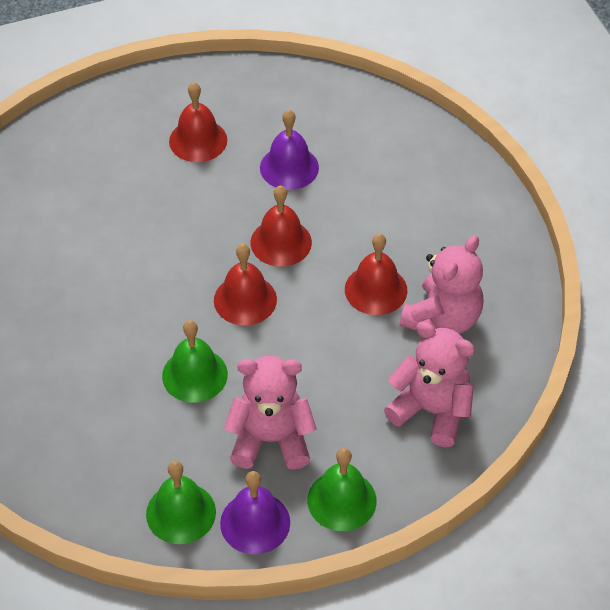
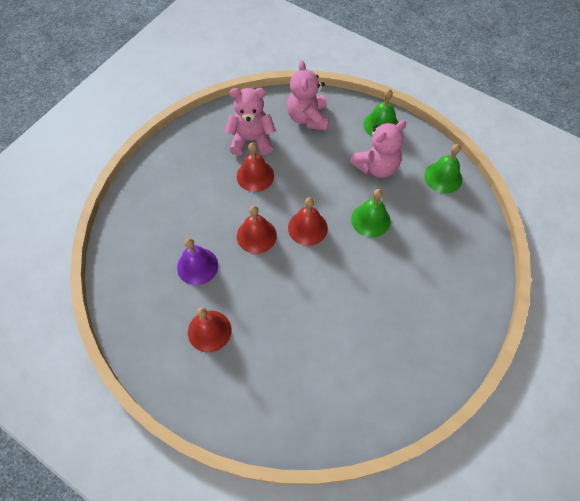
camera: 125 degrees left, 10 degrees up
(255, 522) = (420, 148): purple bell -> none
(271, 440) = (376, 167): pink teddy bear -> pink teddy bear turned 90 degrees counterclockwise

